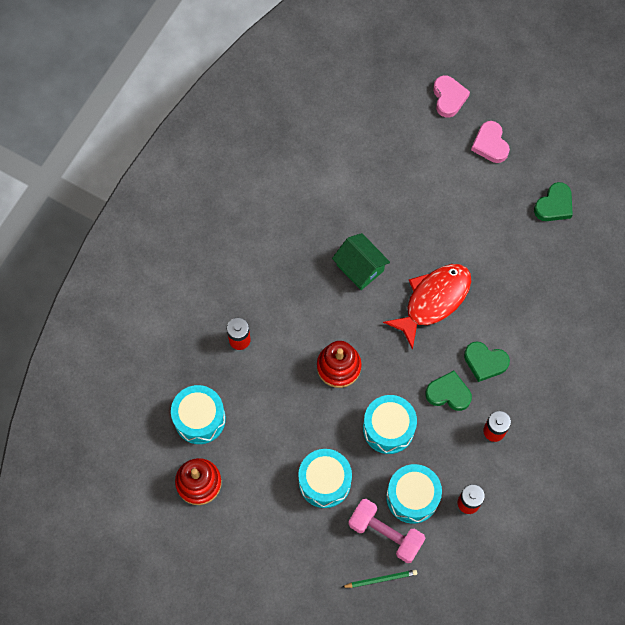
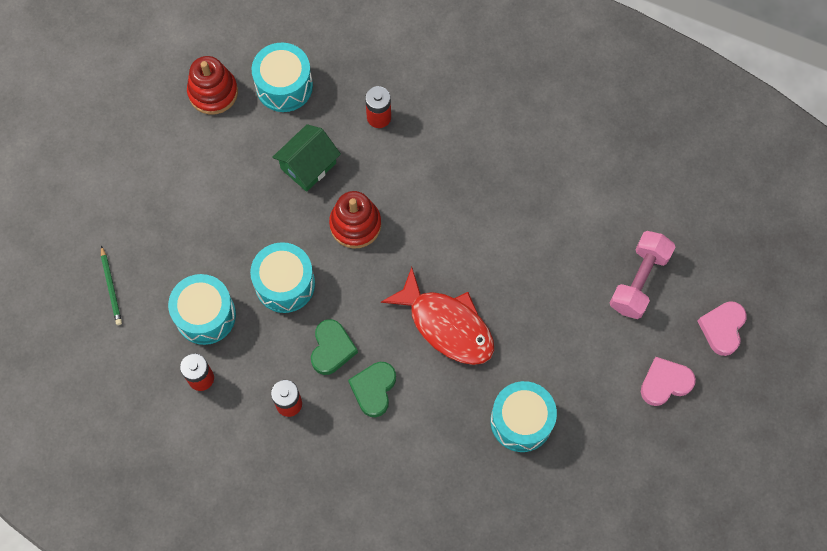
camera: 85 degrees right, 0 degrees up
(324, 482) = (219, 220): turquoise drum -> turquoise drum (521, 421)
(360, 268) = (480, 239): green house -> green house (308, 166)
(385, 533) = (162, 289): pink dumbbell -> pink dumbbell (638, 281)
(449, 98) = (722, 328): pink heart -> pink heart turned 120 degrees clockwise
(554, 205) = (591, 466): green heart -> none

